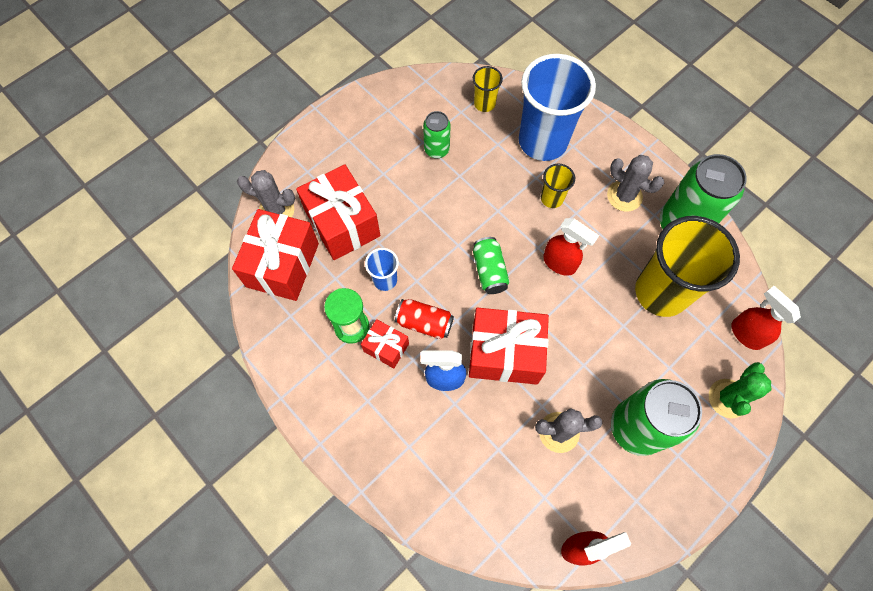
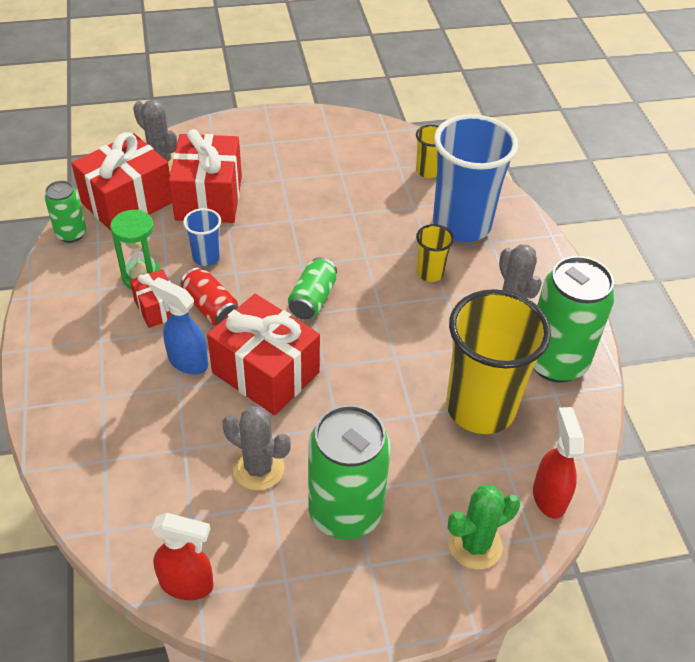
camera: 30 degrees right, 20 degrees down
(436, 149) = (348, 184): green can -> green can (71, 234)
(560, 263) = (390, 328): red spray bottle -> none

